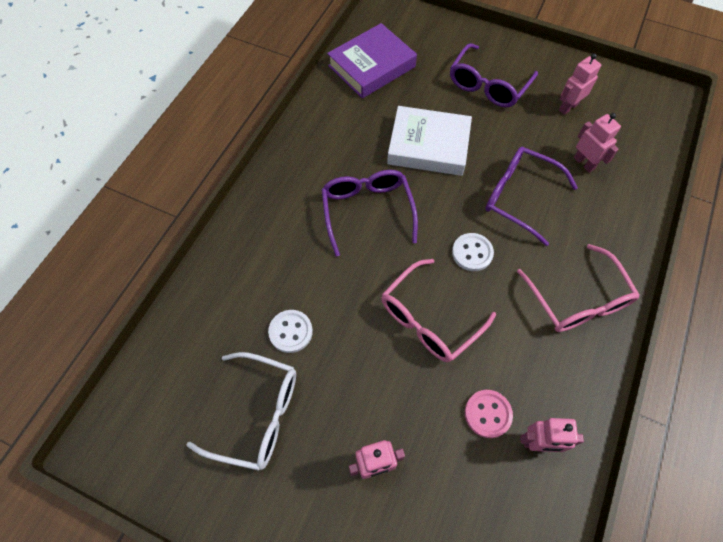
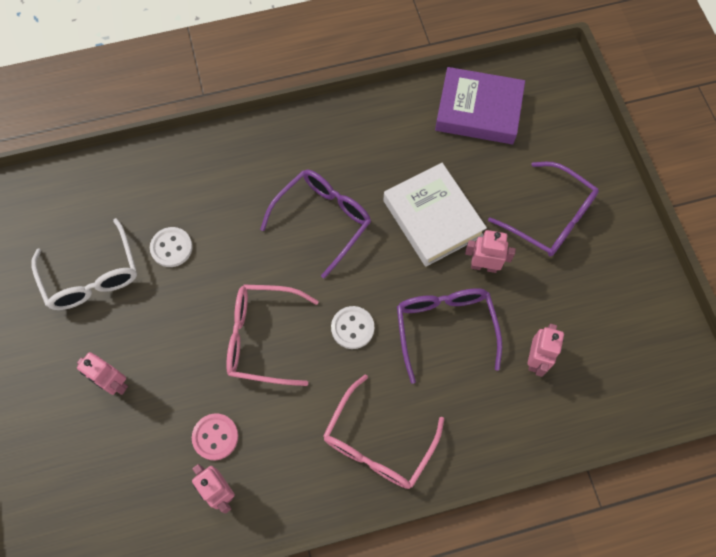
camera: 50 degrees right, 5 degrees up
(488, 85) = (550, 218): purple glasses -> purple glasses turned 135 degrees counterclockwise
(568, 107) = (592, 304): pink robot -> pink robot (484, 266)

